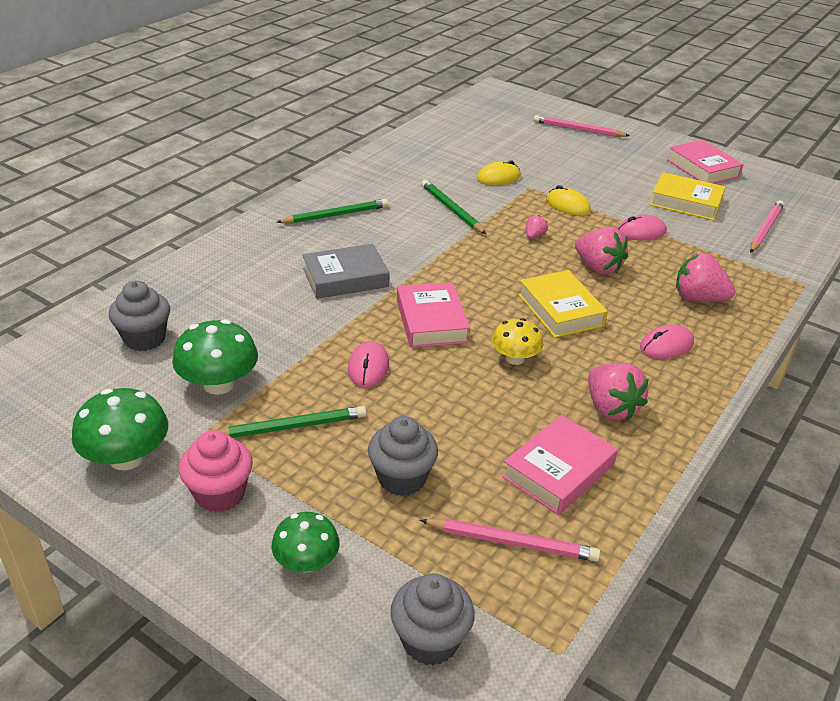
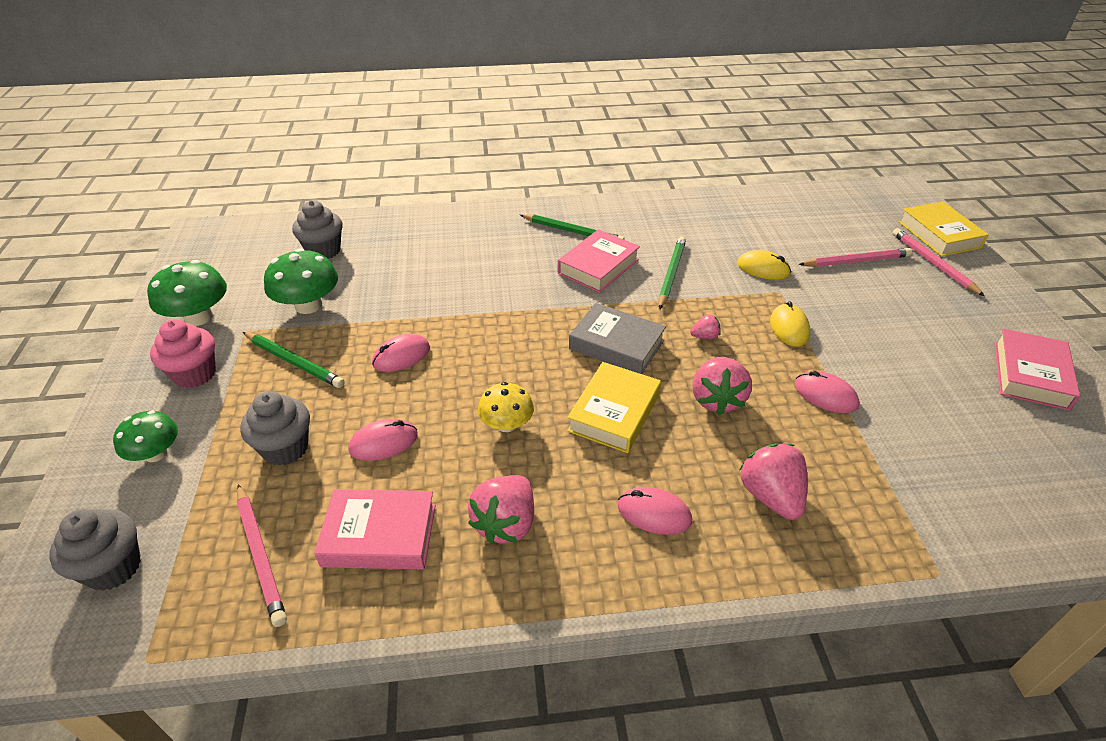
camera: 50 degrees right, 5 degrees up
(345, 278) = (499, 282): grey book -> grey book (616, 344)
(431, 321) = (499, 352): pink book -> pink book (598, 266)
(461, 424) = (383, 442): none -> pink mouse
(686, 202) = (937, 397): yellow book -> yellow book (939, 235)
(765, 229) = (997, 484): pink pencil -> pink pencil (856, 261)

